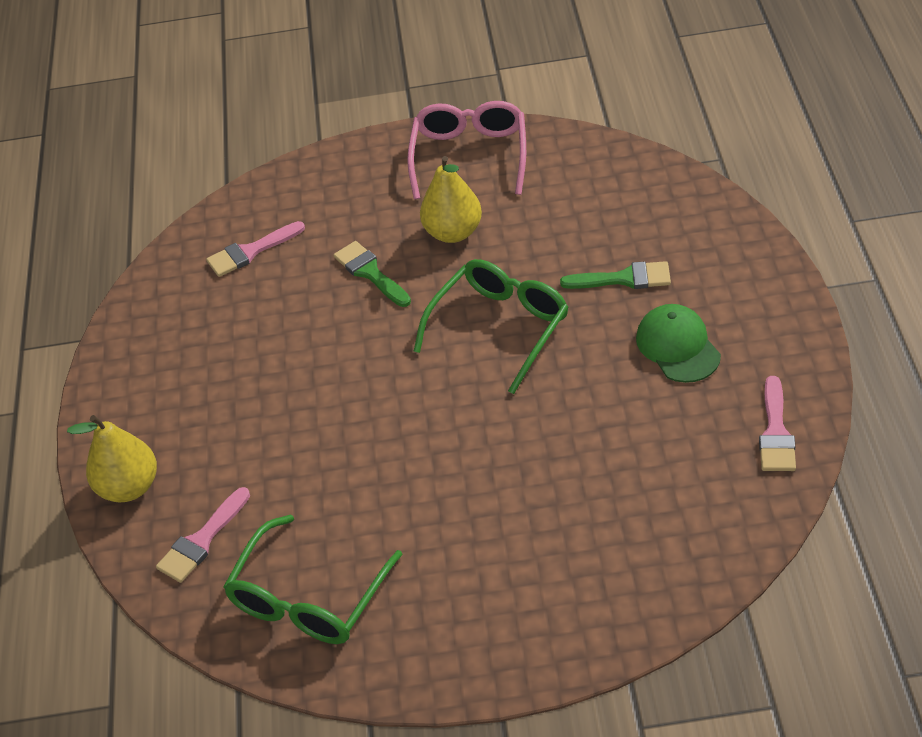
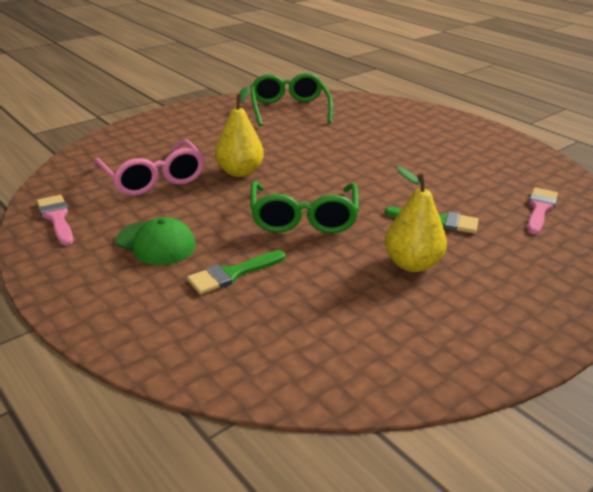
camera: 140 degrees right, 15 degrees down
(129, 487) = (425, 115): yellow pear -> yellow pear (240, 172)
(202, 540) = (363, 110): pink brush -> none
(470, 156) = (483, 333): pink glasses -> pink glasses (153, 179)

